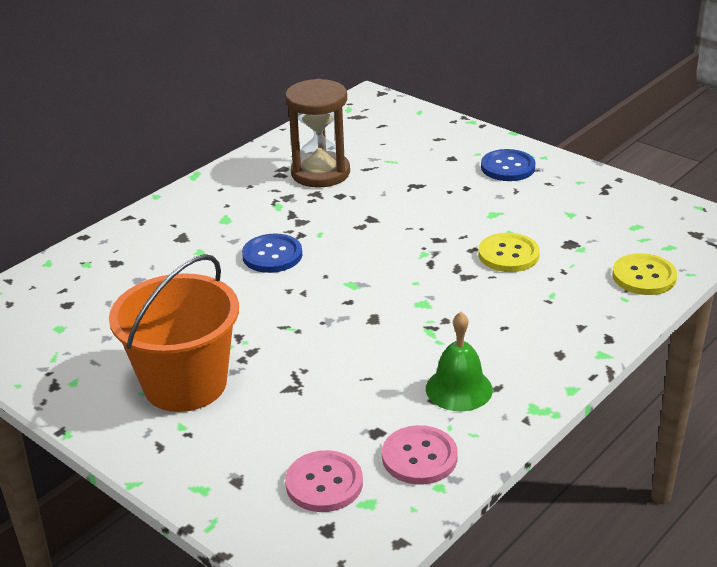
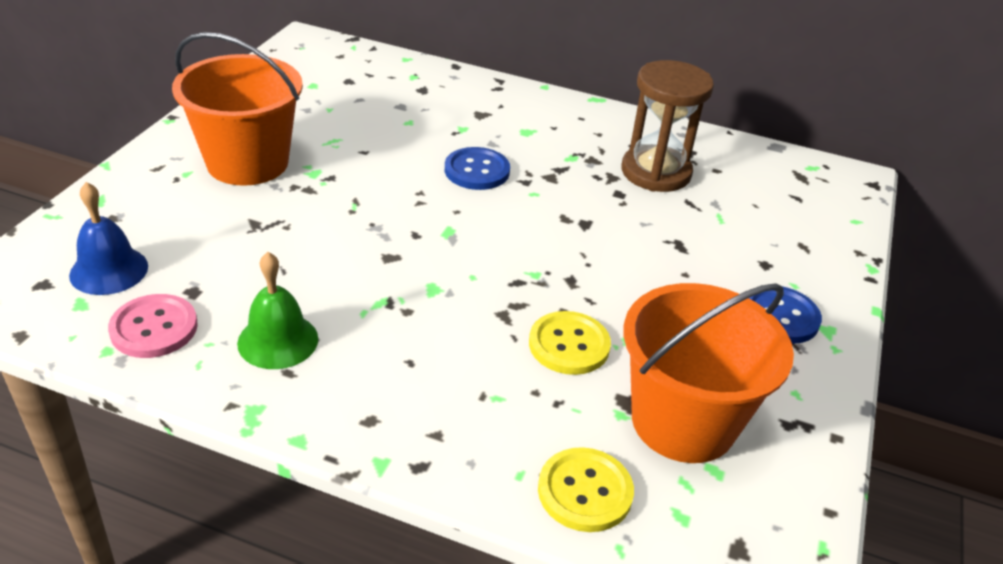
camera: 65 degrees right, 5 degrees up
(324, 483) = (109, 270): pink button -> blue bell
(593, 227) = (683, 421): none -> orange bucket

